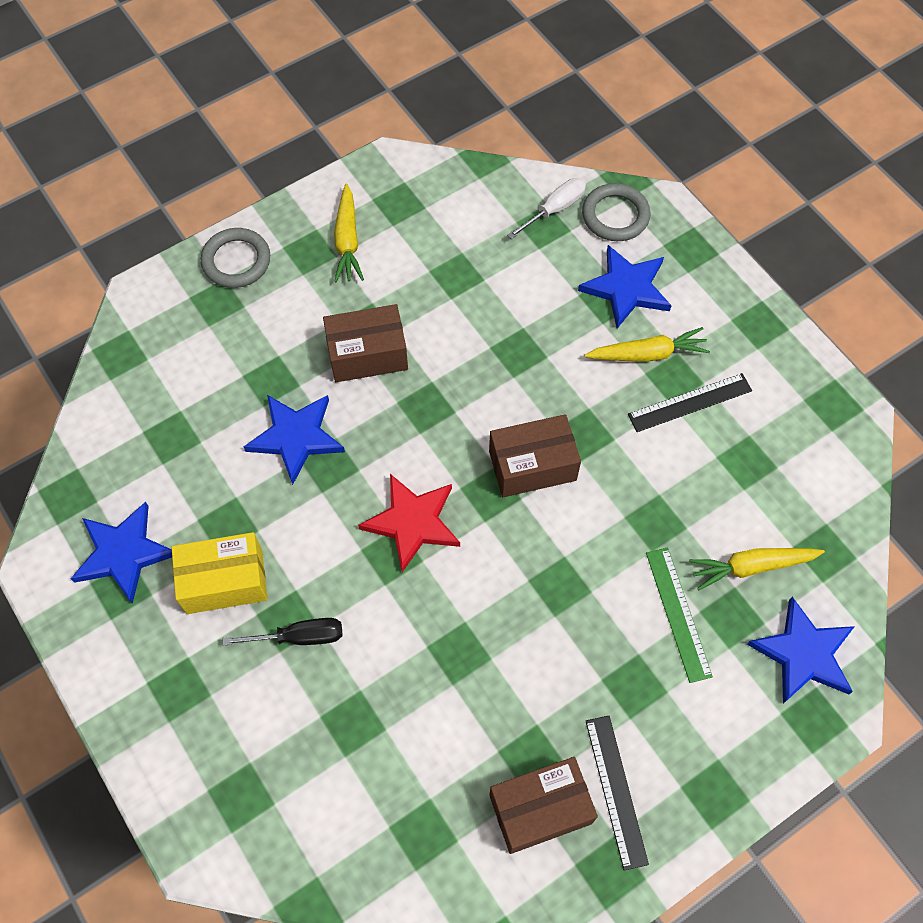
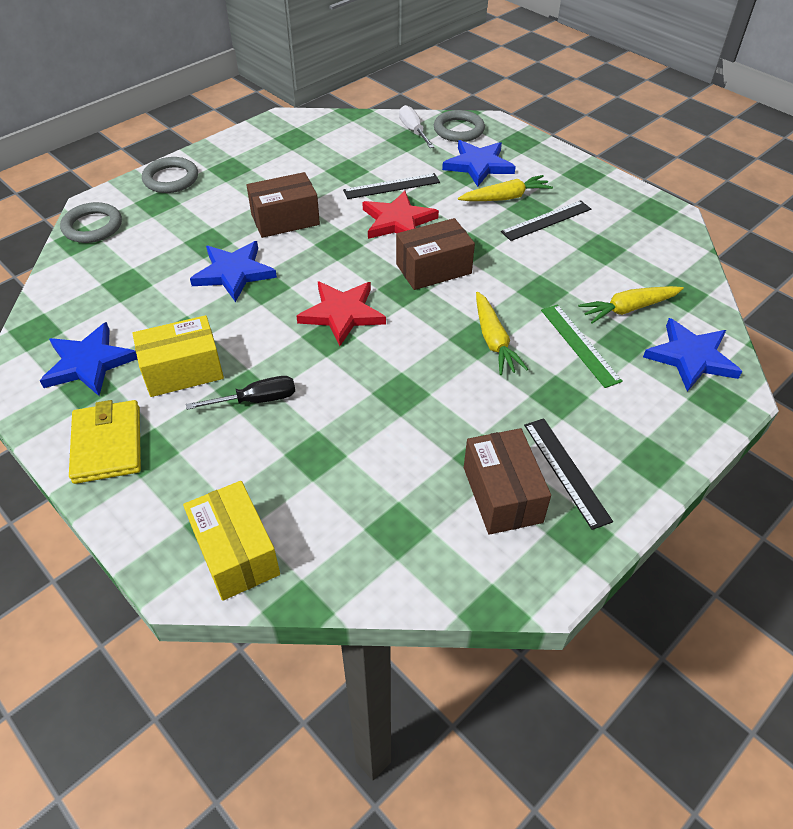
camera: 10 degrees left, 15 degrees down
(137, 672) = (107, 444): none -> yellow wallet
(138, 334) = (92, 226): none -> grey ring
(256, 834) = (236, 552): none -> yellow box
(347, 240) = (258, 160): yellow carrot -> yellow carrot (493, 340)
(504, 377) = (398, 221): none -> red star
(508, 313) = (391, 186): none -> black ruler
(540, 809) = (502, 494): brown box -> brown box turned 75 degrees counterclockwise
(555, 209) = (413, 130): white screwdriver -> white screwdriver turned 60 degrees counterclockwise

